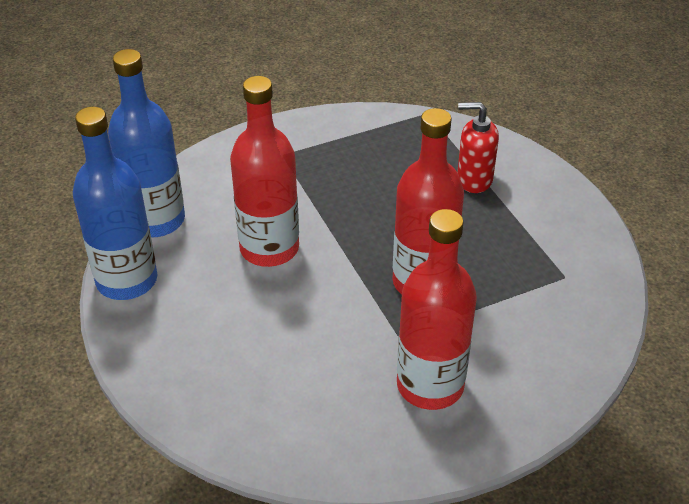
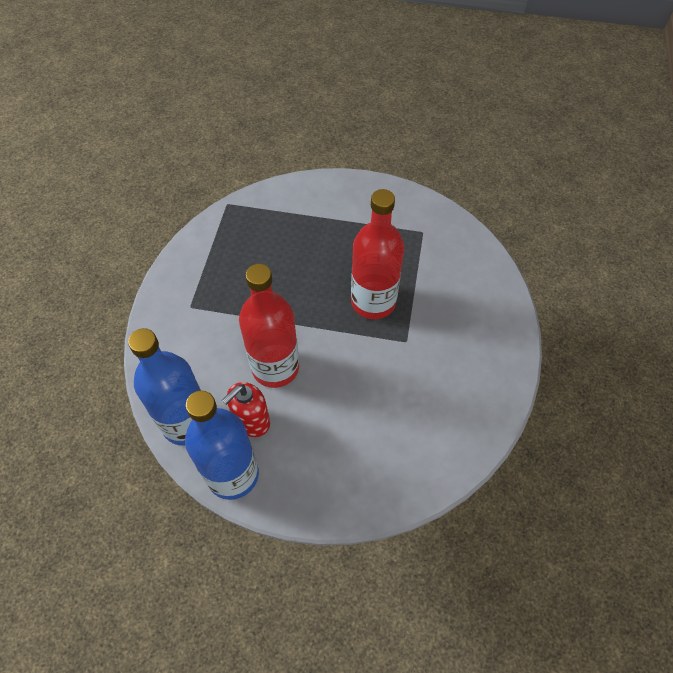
camera: 55 degrees left, 15 degrees up
(430, 385) = (455, 349): red bottle -> none
(474, 180) = (309, 221): red soap dispenser -> red soap dispenser (251, 421)

